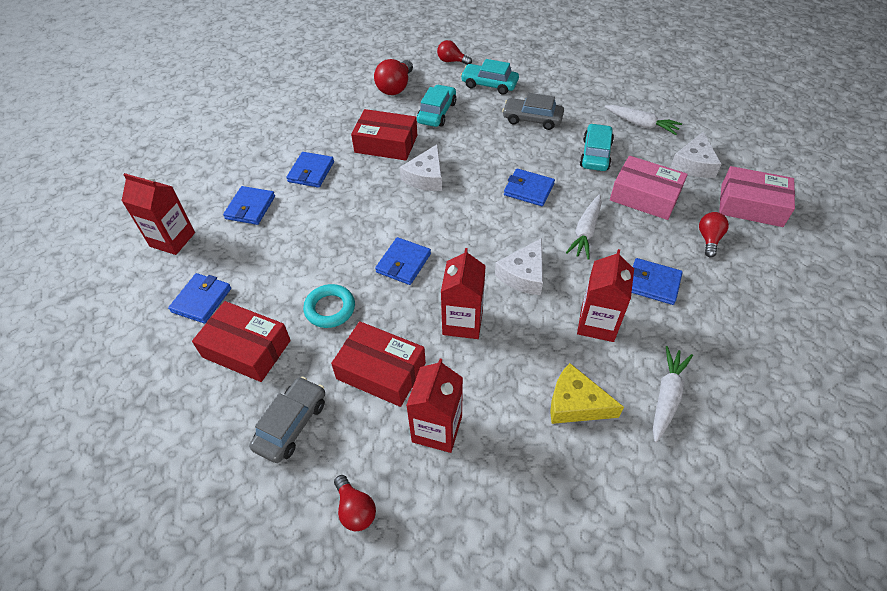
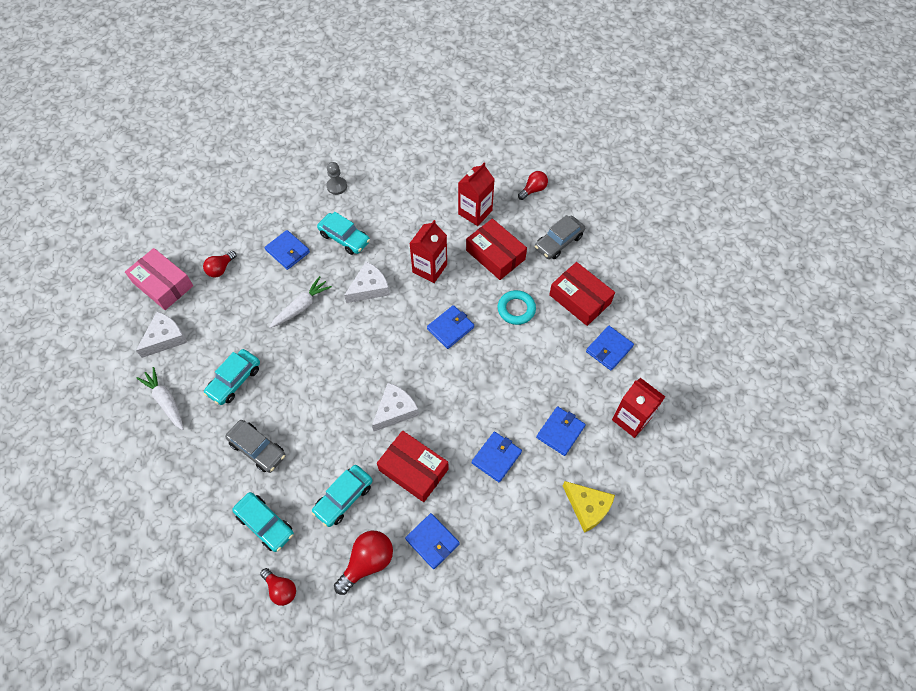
camera: 160 degrees left, 10 degrees up
(355, 509) = (533, 190): red light bulb -> red light bulb turned 60 degrees clockwise
(528, 189) = (317, 363): blue wallet -> blue wallet (432, 541)
(575, 403) = (390, 199): yellow cheese -> yellow cheese (587, 507)
(597, 323) = (344, 238): red carton -> turquoise car
(644, 196) = (232, 321): pink box -> none
(666, 396) = (337, 186): white carrot -> grey pawn

